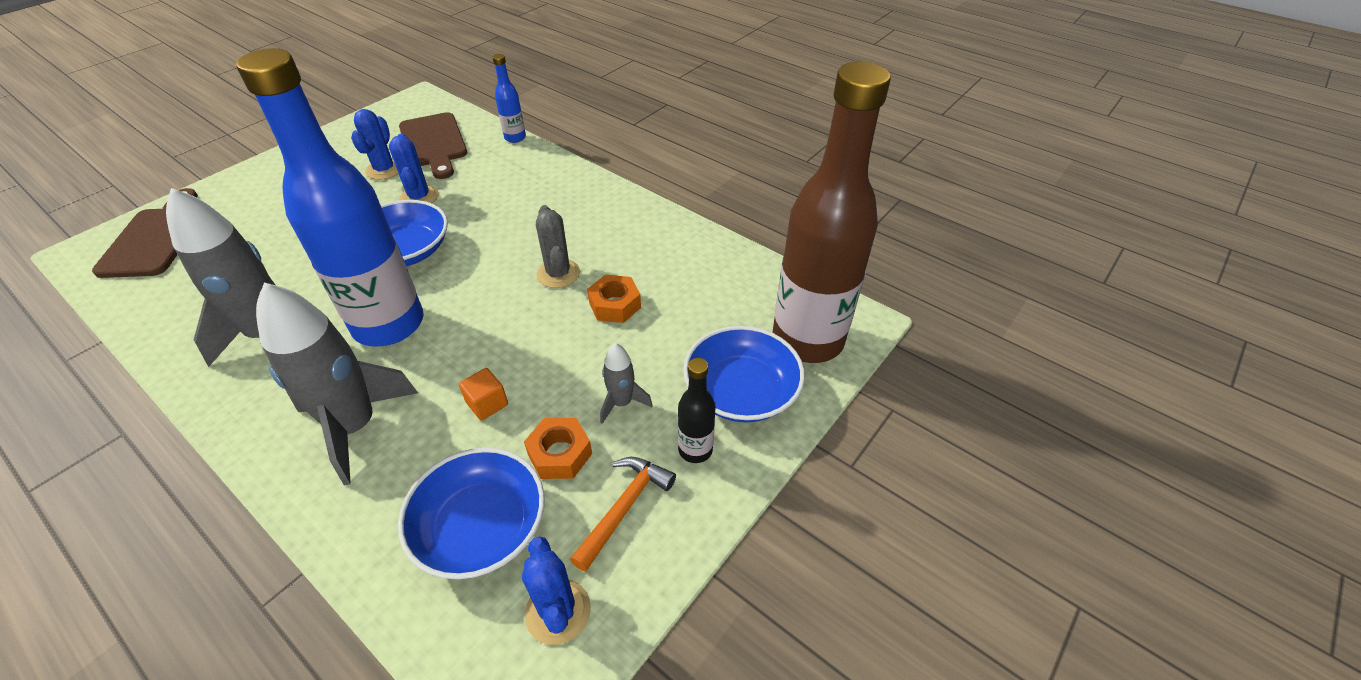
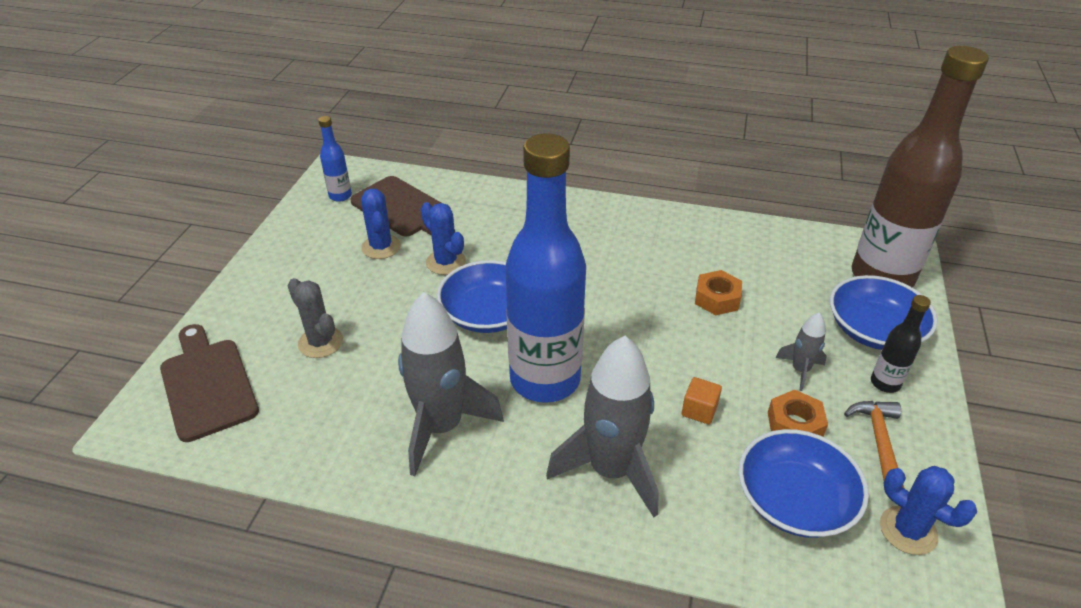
camera: 25 degrees left, 5 degrees down
(515, 138) = (477, 183): blue bottle -> blue bottle (340, 196)
(558, 274) = (645, 289): grey cactus -> grey cactus (320, 342)

